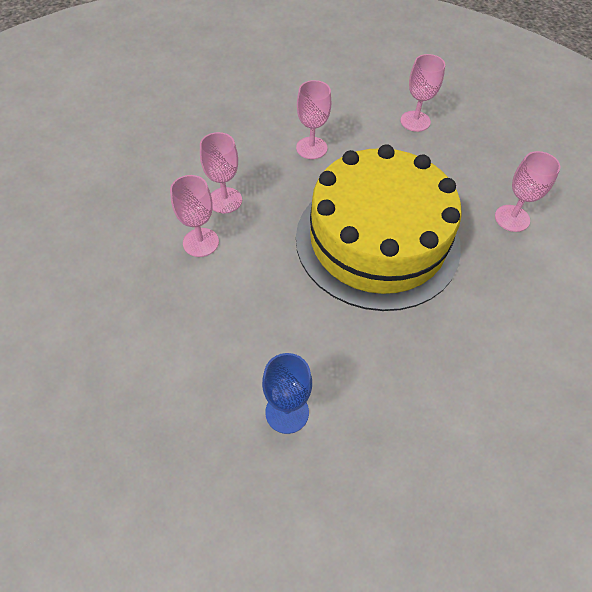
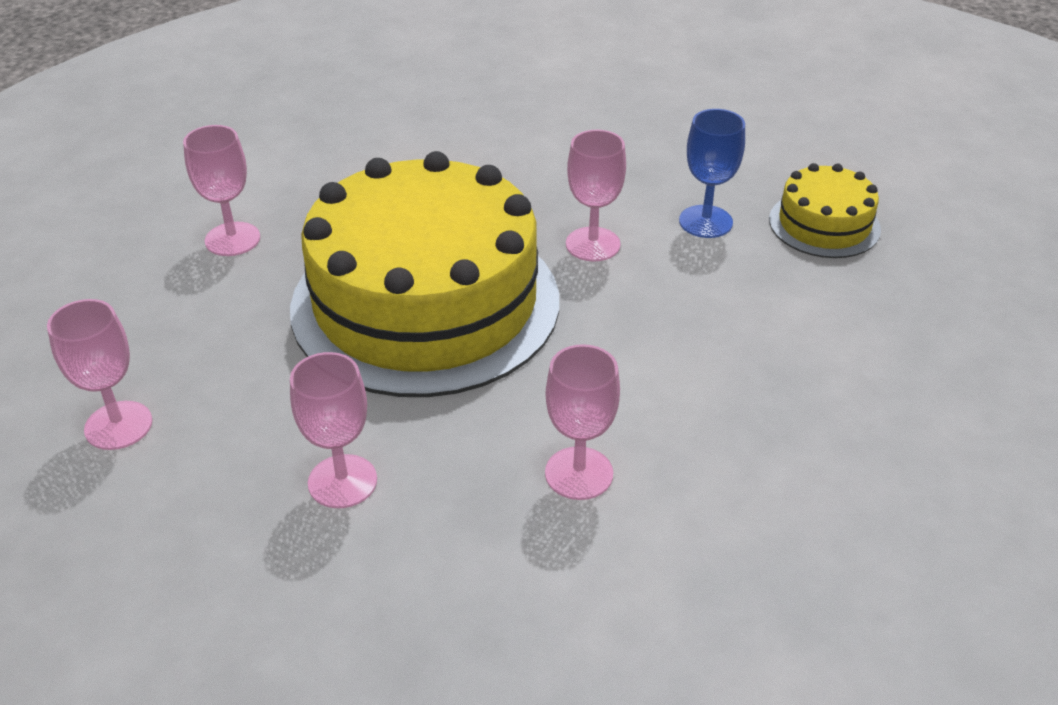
camera: 140 degrees left, 15 degrees down
(200, 242) = (670, 429): pink goblet -> pink goblet (593, 244)
(204, 470) = (824, 224): none -> yellow cake

